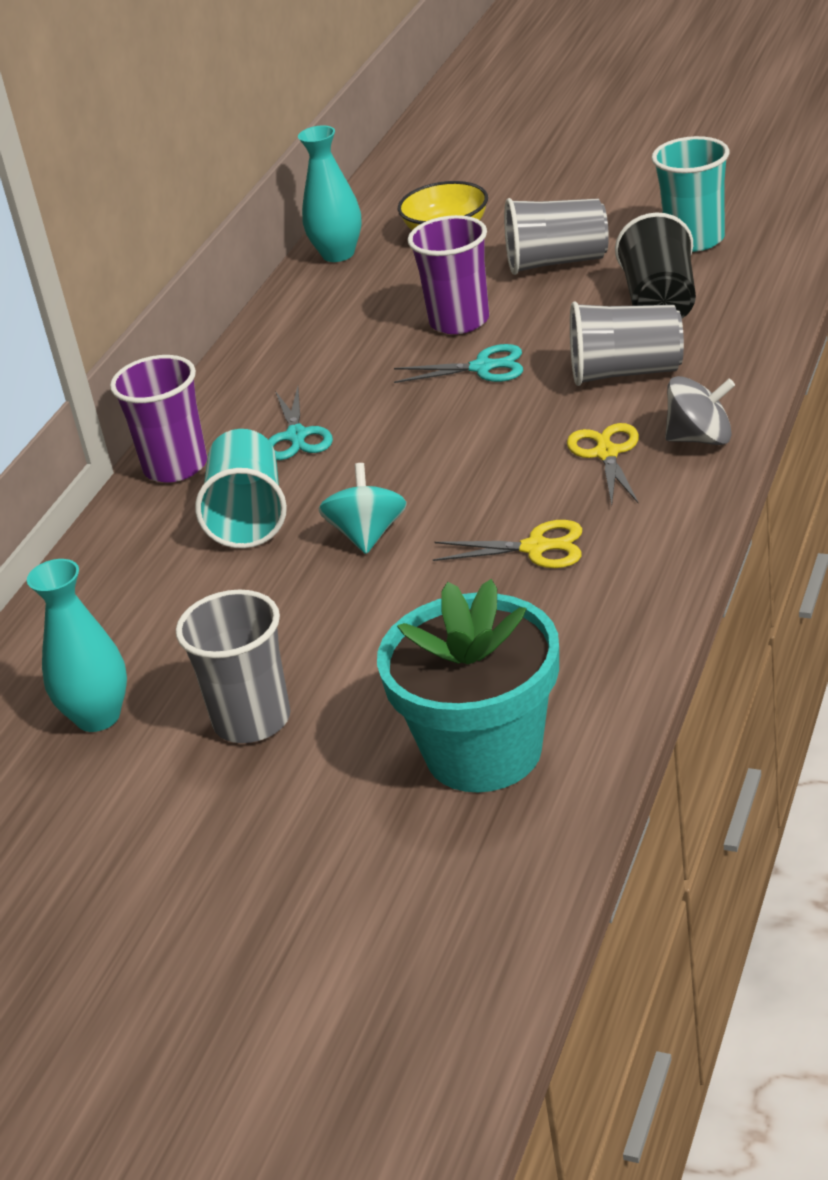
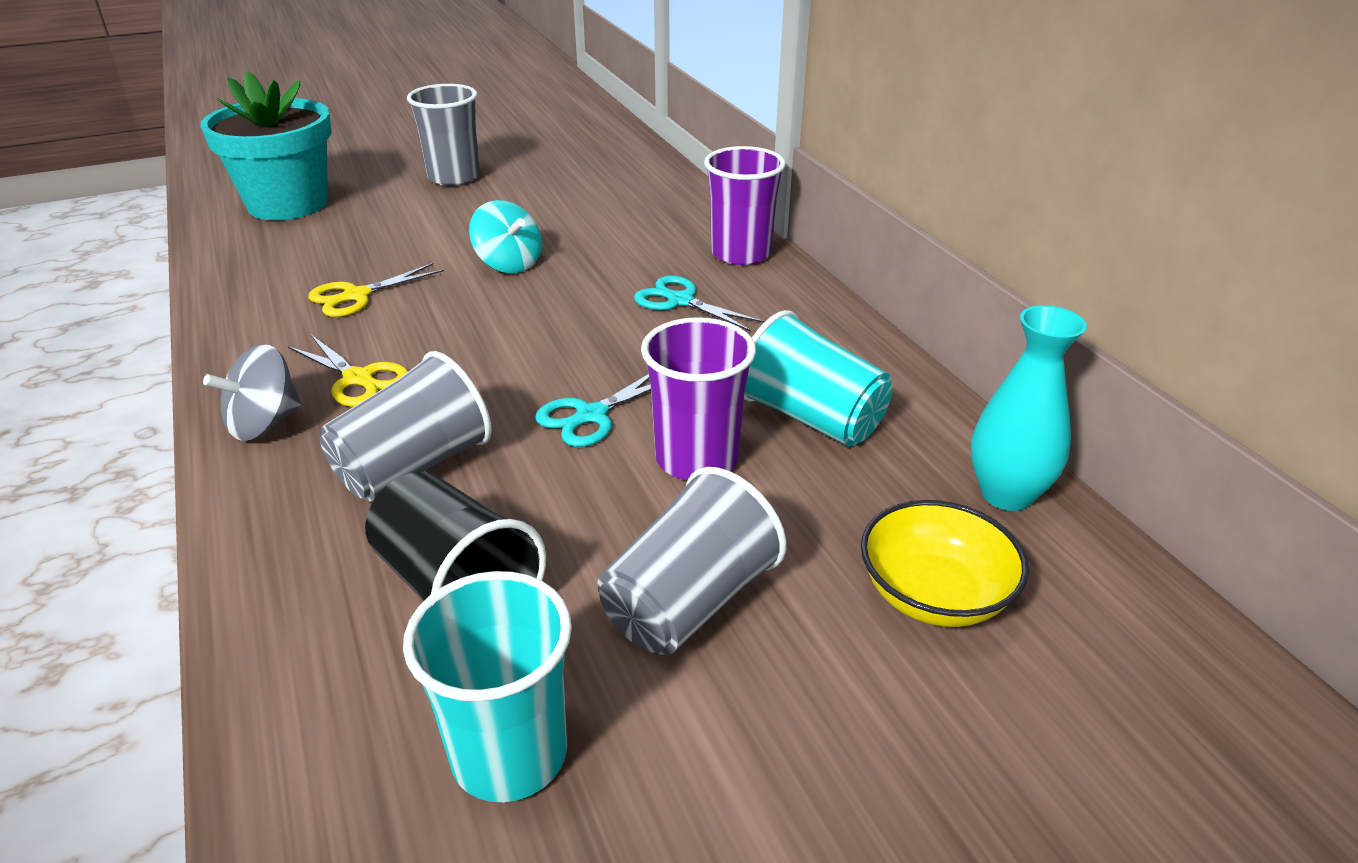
camera: 130 degrees right, 0 degrees up
(98, 717) = (550, 156): turquoise vase -> none
(249, 516) = (623, 246): turquoise cup -> turquoise cup (811, 418)

